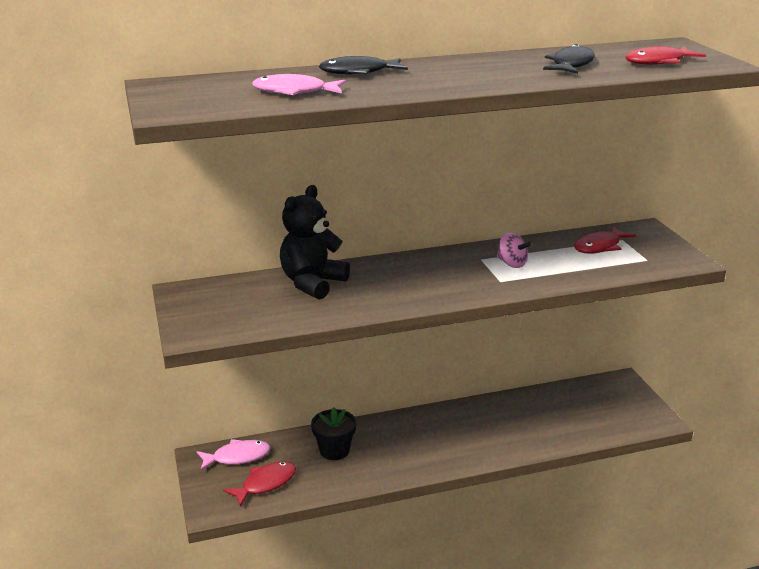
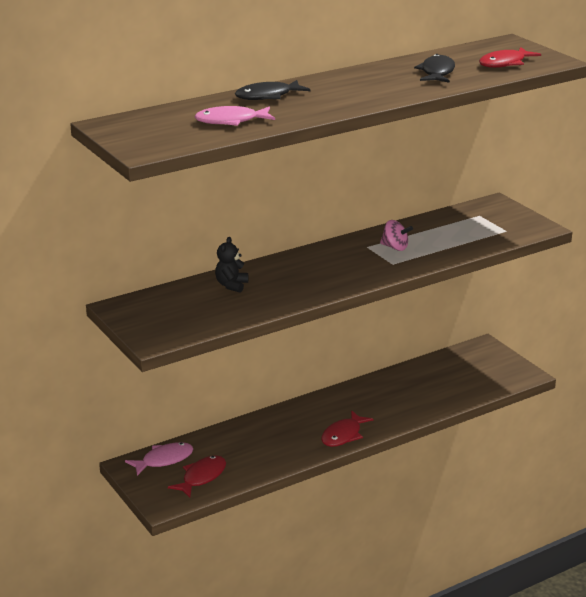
camera: 15 degrees left, 0 degrees up
(312, 283) = (231, 285): black teddy bear -> black teddy bear, size x0.56
(334, 450) = (250, 441): black flower pot -> none
(600, 246) = (463, 223): red fish -> red fish (343, 435)

